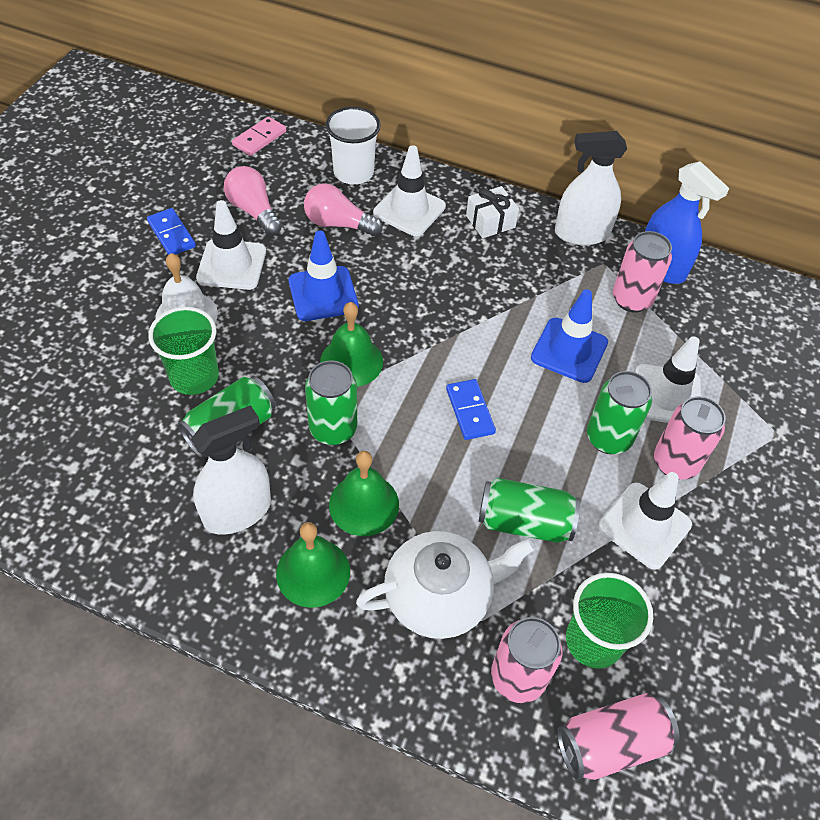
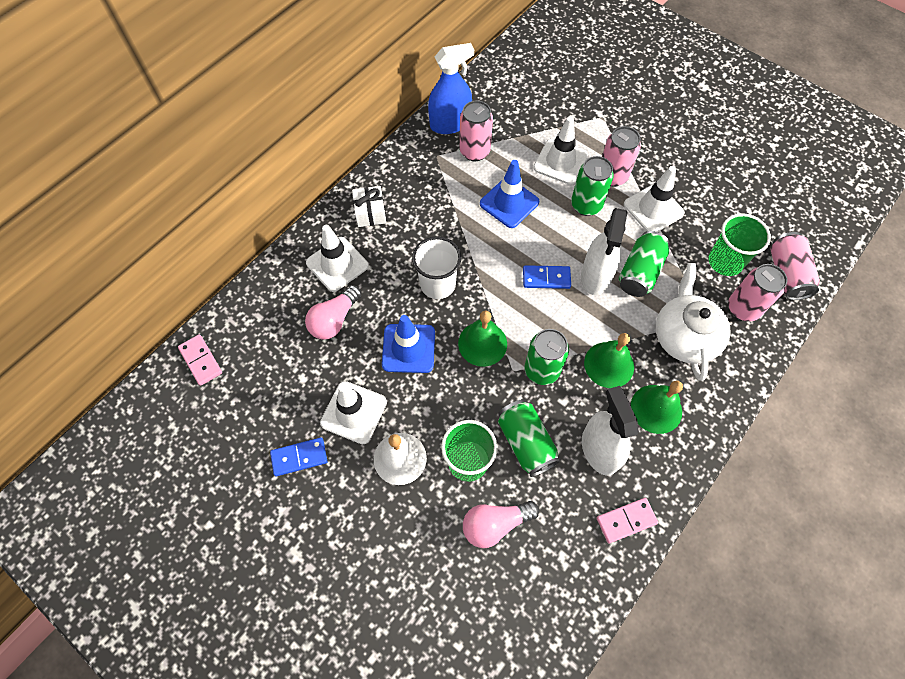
camera: 70 degrees left, 10 degrees up
(146, 557) = (626, 521): none -> pink domino
(254, 211) = (295, 383): pink light bulb -> pink light bulb (495, 524)
(353, 172) = (277, 294): white cup -> white cup (437, 284)
(581, 233) = (403, 159): white spray bottle -> white spray bottle (596, 276)

